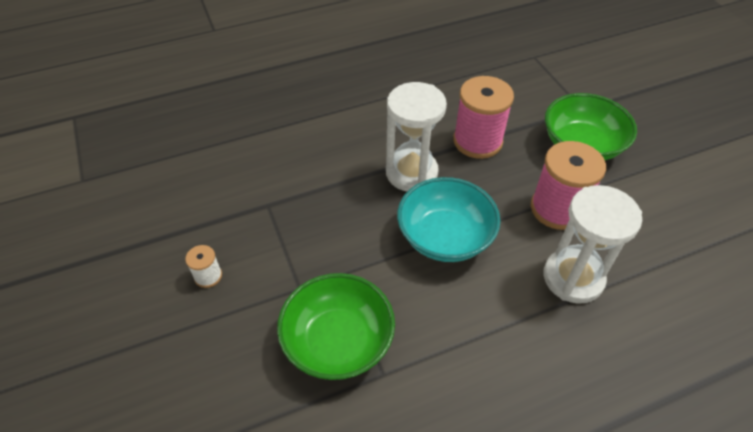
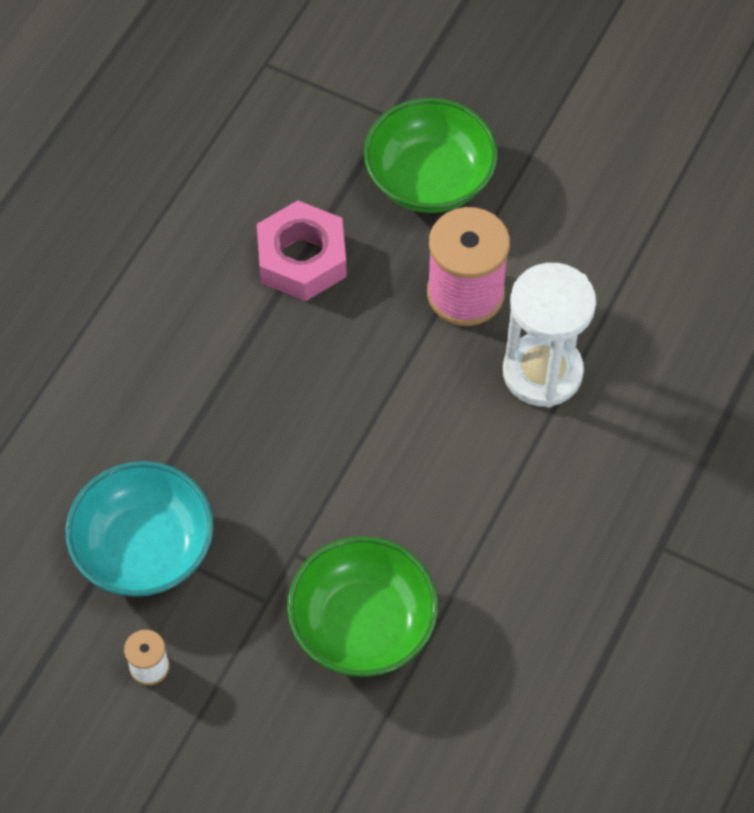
camera: 40 degrees left, 10 degrees up
(411, 173) = (260, 363): white hourglass -> none
(445, 237) = (371, 421): turquoise bowl -> turquoise bowl (144, 548)
(477, 141) = (302, 259): pink spool -> pink nut

